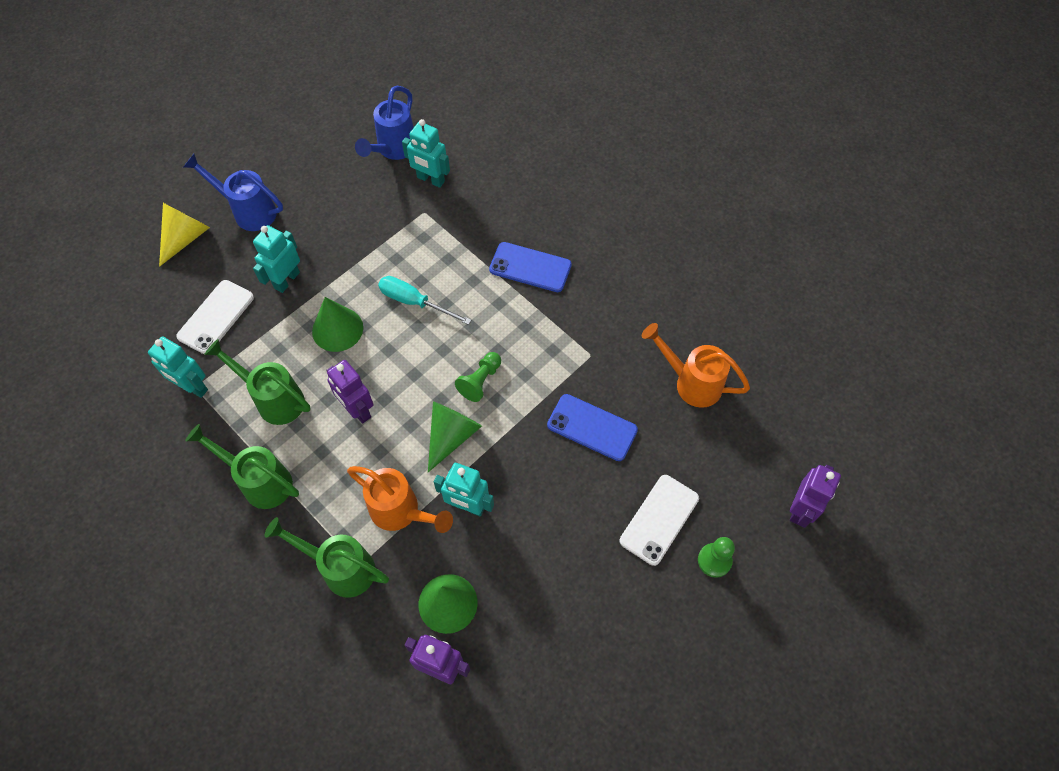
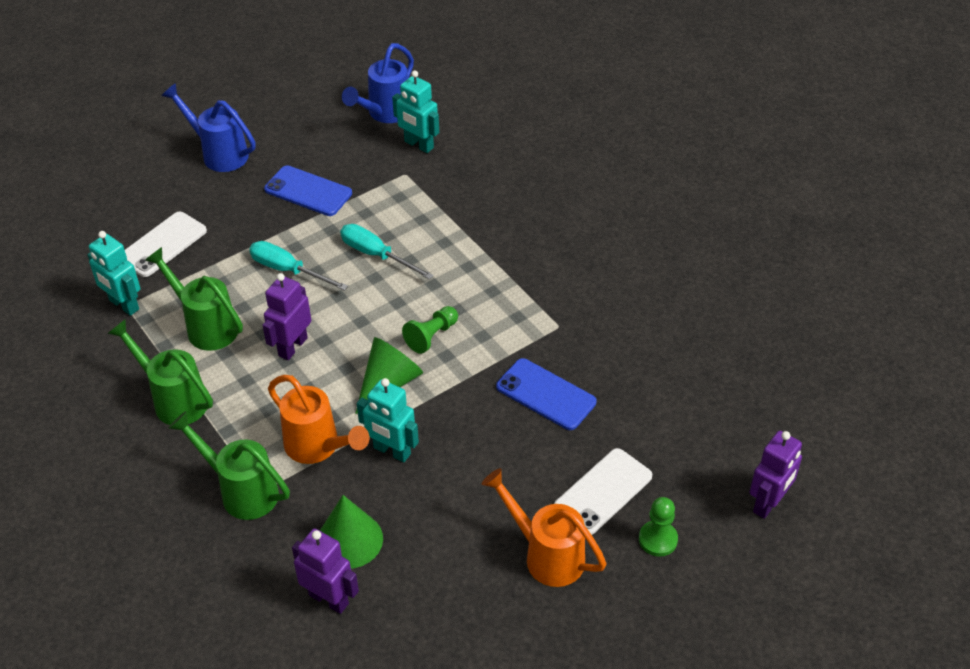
camera: 10 degrees right, 15 degrees down
(185, 237) = (148, 170): yellow cone -> none
(287, 280) = (244, 220): turquoise robot -> none
(337, 329) = (288, 270): green cone -> turquoise screwdriver
(357, 410) = (292, 347): purple robot -> purple robot turned 60 degrees clockwise
(530, 267) = (509, 237): blue phone -> blue phone (308, 191)
(690, 382) = (666, 365): orange watering can -> orange watering can (546, 554)

